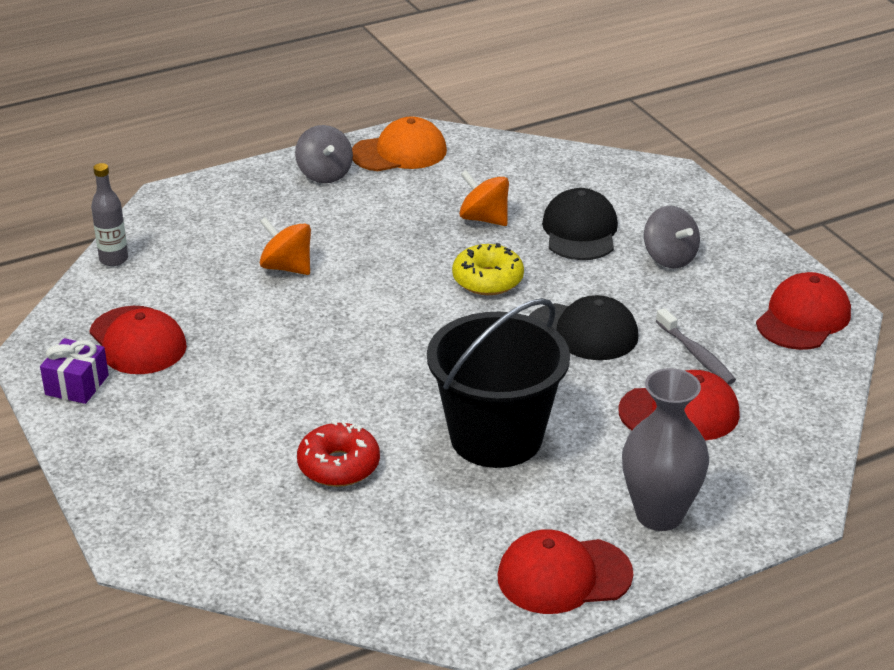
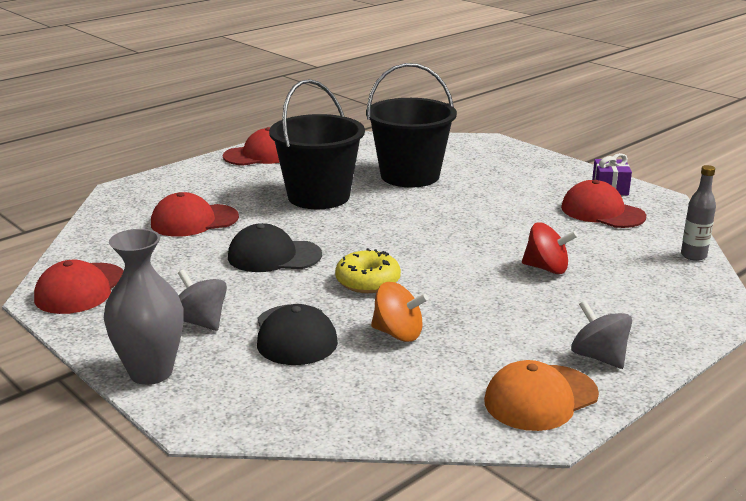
camera: 165 degrees right, 10 degrees down
(287, 267) = (546, 268): orange spinning top -> red spinning top
(339, 465) = (410, 176): red donut -> black bucket
(659, 515) = (208, 178): grey vase -> grey vase (151, 372)
(696, 354) = (179, 253): grey toothbrush -> none

